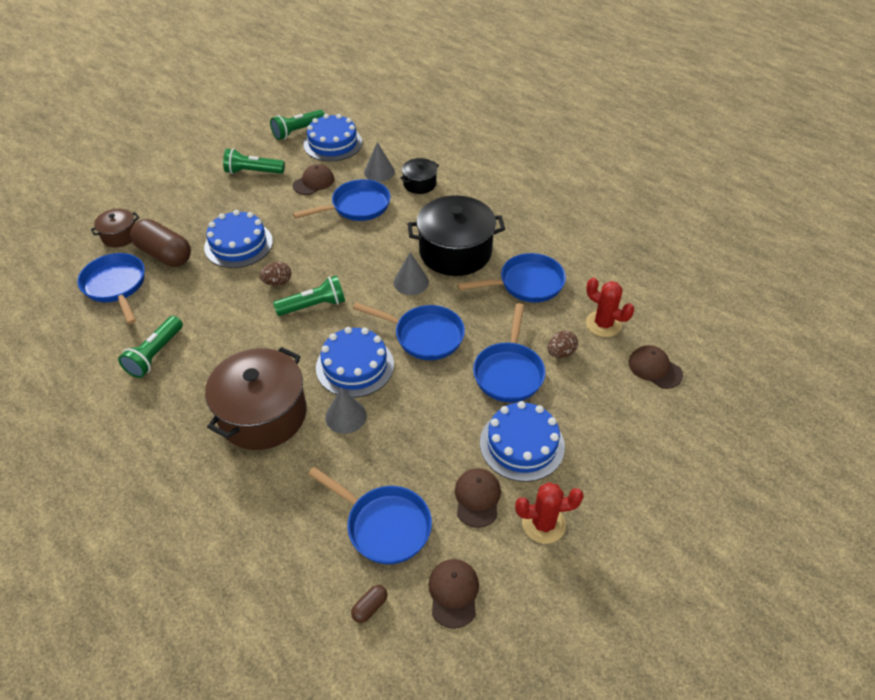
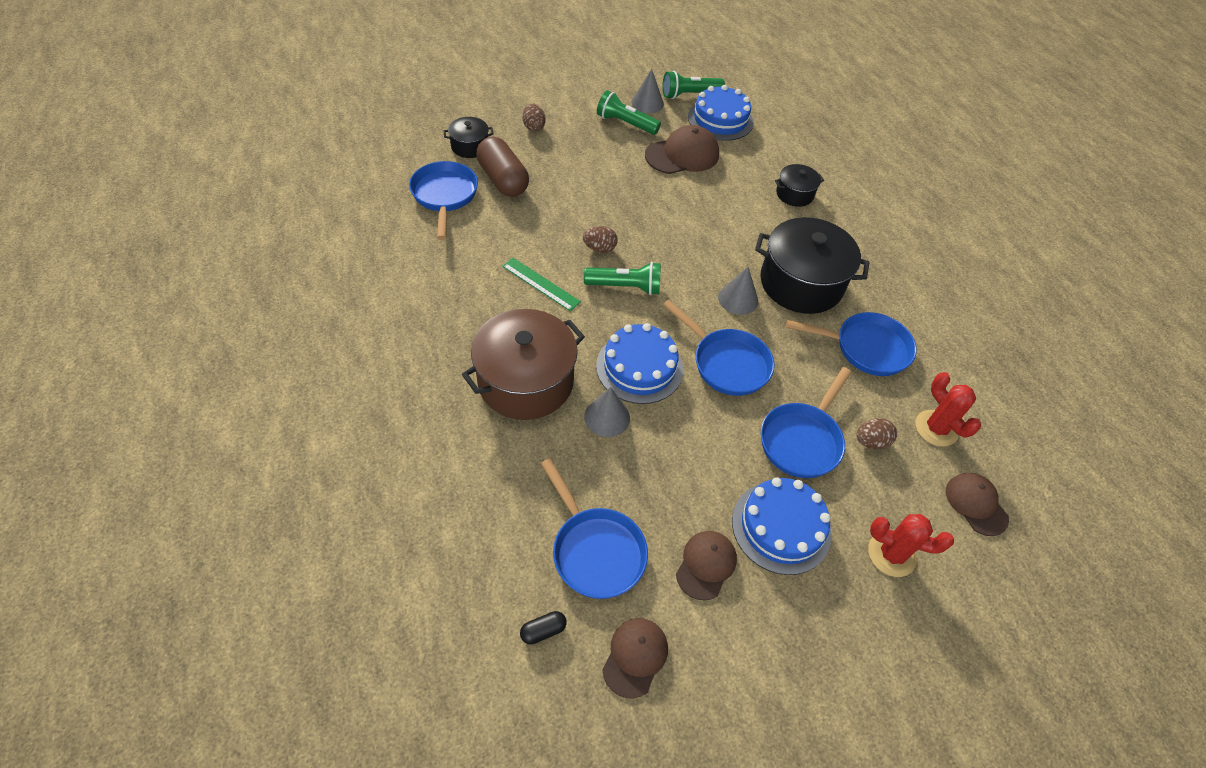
camera: 20 degrees right, 5 degrees up
(120, 236) = (470, 146): brown pot -> black pot
(155, 354) = (451, 279): green flashlight -> none
(172, 200) = (534, 127): none -> brown egg
(238, 244) = (578, 195): blue cake -> none
(239, 329) = (540, 284): none -> green ruler
(313, 182) = (682, 155): brown cap -> brown cap, size x1.55
(357, 206) = (716, 196): blue pan -> none
(370, 607) = (543, 631): brown capsule -> black capsule
(379, 172) = (756, 166): grey cone -> grey cone (647, 103)
(543, 524) = (766, 626): red cactus -> red cactus (891, 554)

